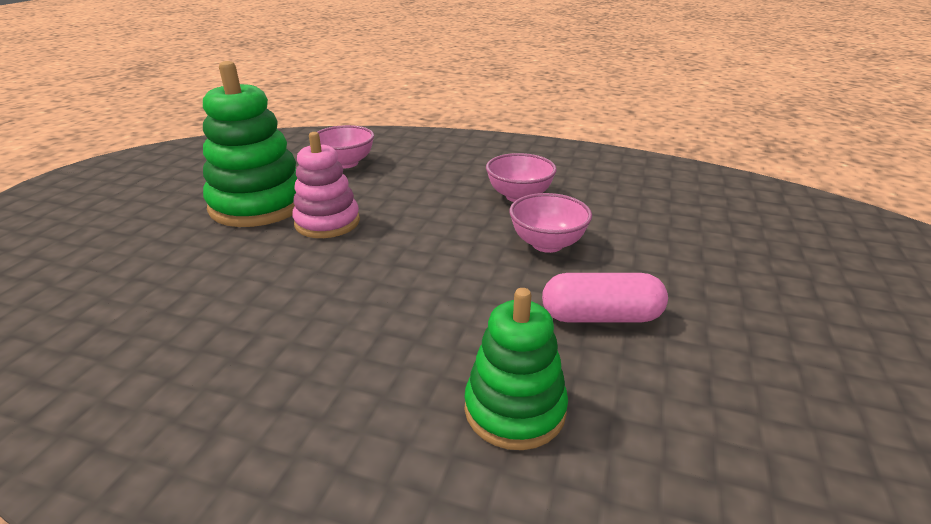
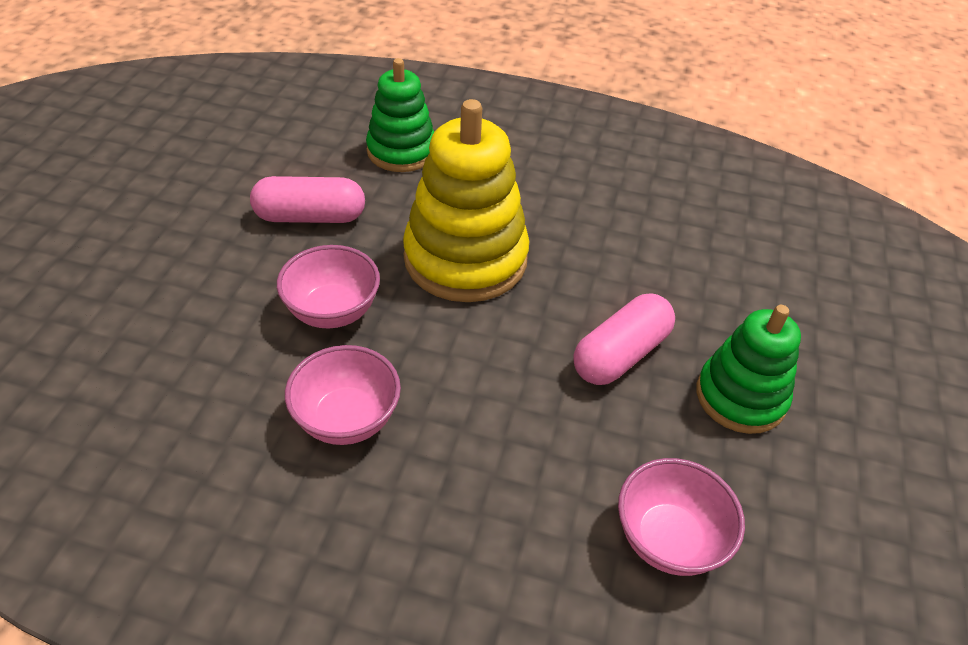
camera: 175 degrees right, 15 degrees up
(259, 204) = (740, 397): green stacking toy -> green stacking toy, size x0.64
(327, 222) = (620, 354): pink stacking toy -> pink capsule
(435, 280) = (465, 258): none -> yellow stacking toy

